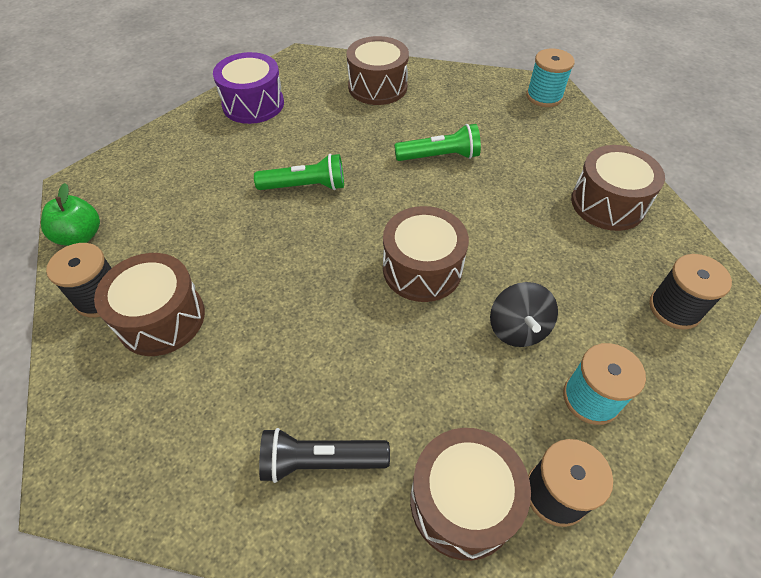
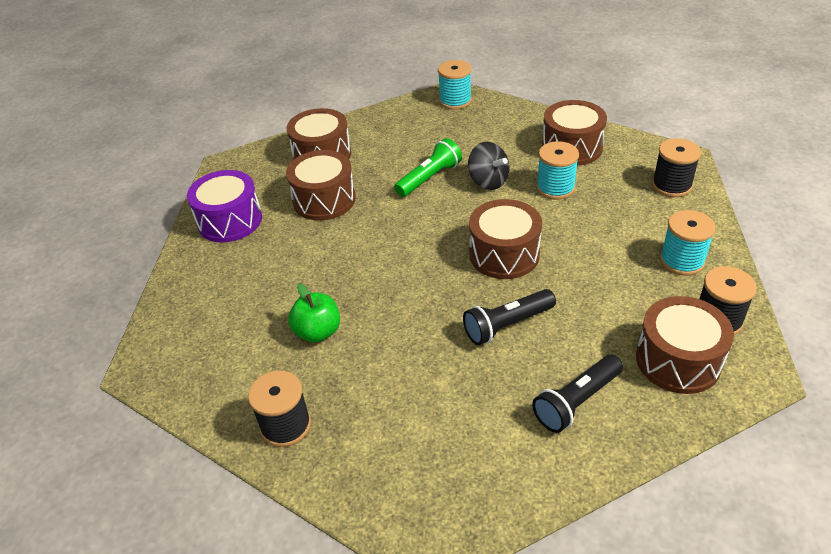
camera: 35 degrees left, 10 degrees down
(81, 236) = (205, 400): green apple -> green apple (318, 332)
(161, 318) = (357, 404): brown drum -> brown drum (324, 200)
(305, 186) = (354, 253): green flashlight -> none
(348, 338) = (507, 325): none -> black flashlight
(517, 329) = (602, 251): black spinning top -> black spinning top (488, 181)
(544, 234) = (555, 188): none -> turquoise spool

